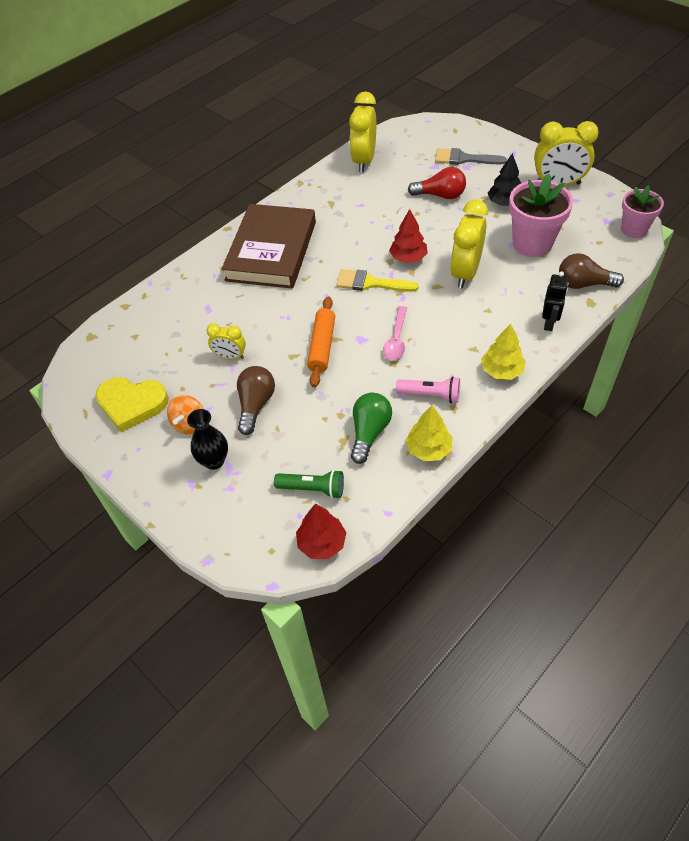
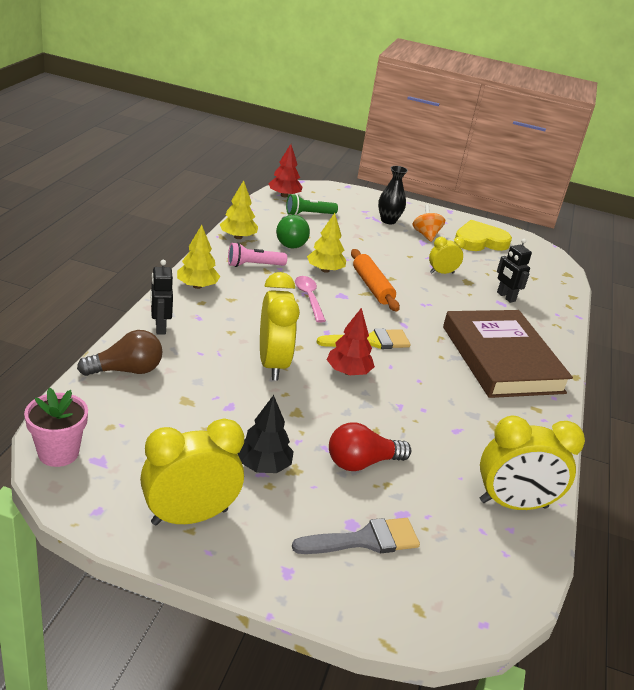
camera: 145 degrees right, 20 degrees down
(195, 315) = (505, 297): none -> black robot
(255, 405) = (390, 248): brown light bulb -> none
(356, 377) = (325, 270): none -> yellow tree
(364, 161) = (513, 504): yellow clock -> yellow clock turned 105 degrees clockwise
(532, 243) = (203, 410): pink flower pot -> none

